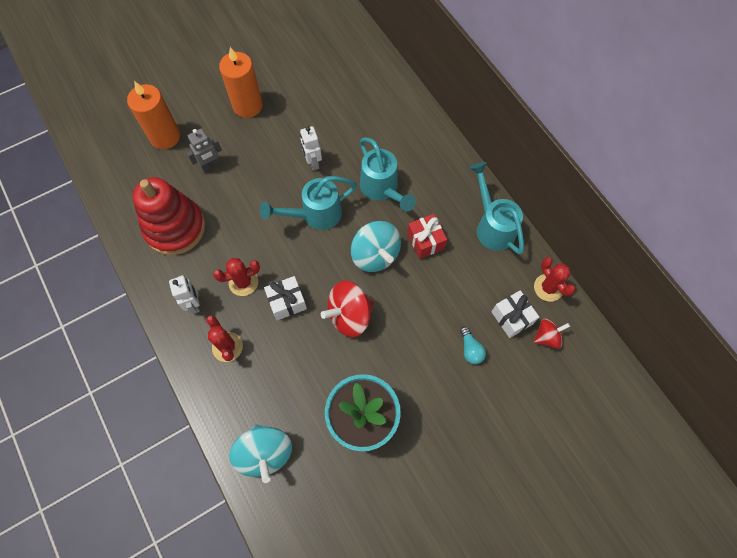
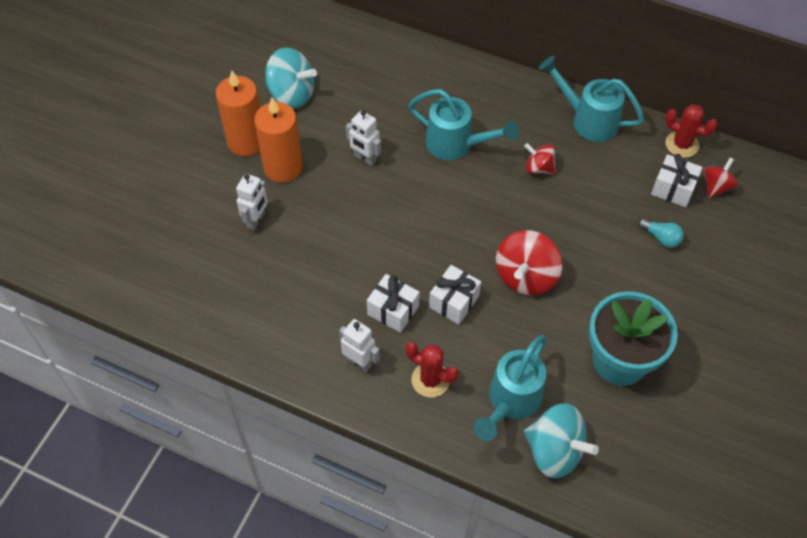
camera: 35 degrees left, 10 degrees down
(165, 137) = (179, 220): orange candle -> orange candle (283, 167)
(175, 228) = (272, 302): red stacking toy -> none
(210, 165) = (256, 220): grey robot -> white robot
(243, 282) = (393, 310): red cactus -> white gift
(315, 215) = (410, 206): turquoise watering can -> turquoise watering can (510, 402)
(375, 255) = (502, 208): turquoise spinning top -> turquoise spinning top (291, 94)
(425, 241) = (538, 168): red gift -> red spinning top

